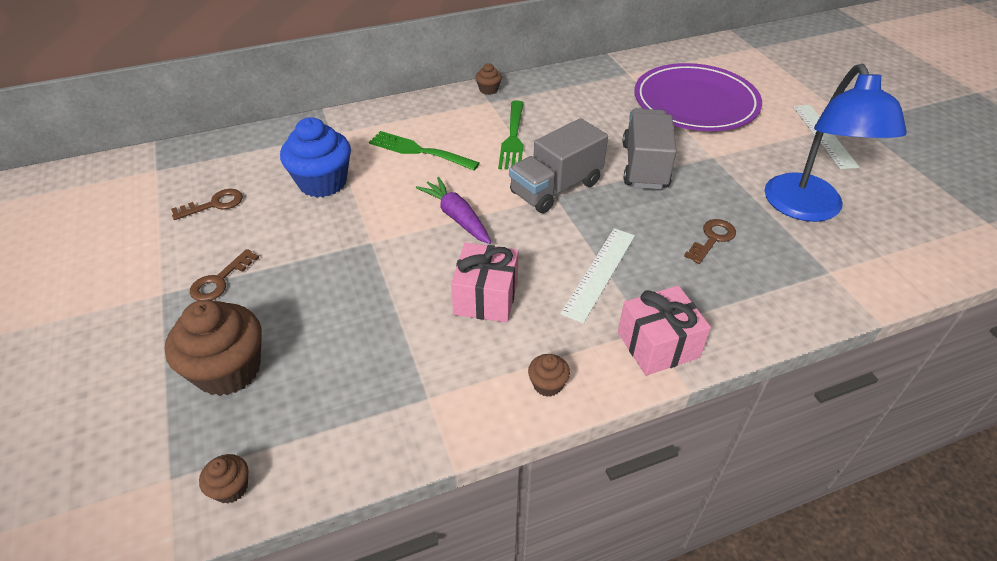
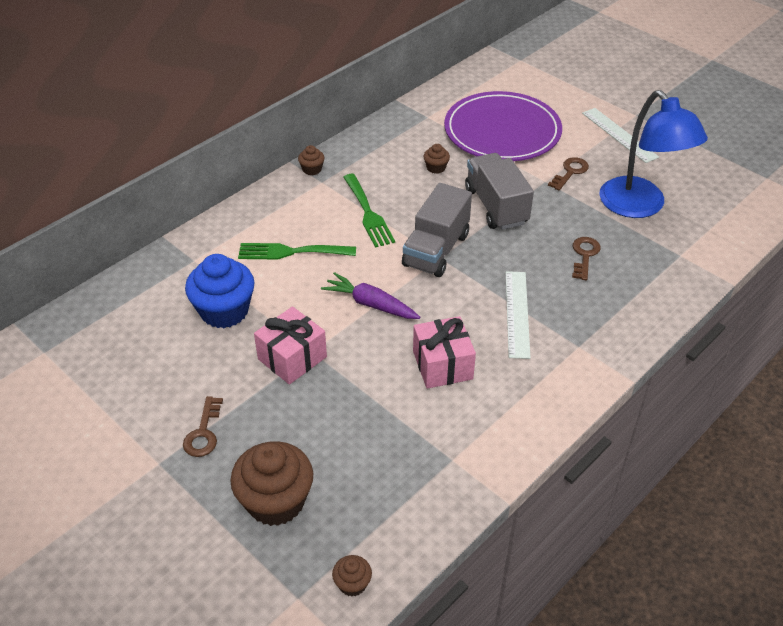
camera: 25 degrees left, 0 degrees up
(214, 204) = (136, 366): brown key -> brown key (570, 172)
(547, 384) = (533, 415): brown cupcake -> brown cupcake (436, 168)
(658, 345) = (593, 356): pink gift -> pink gift (292, 358)

